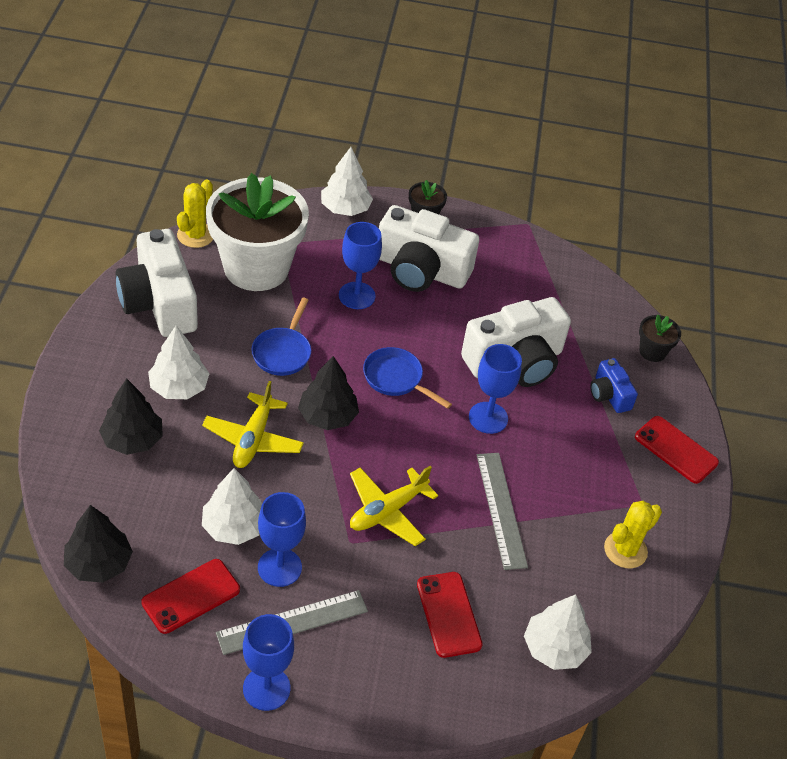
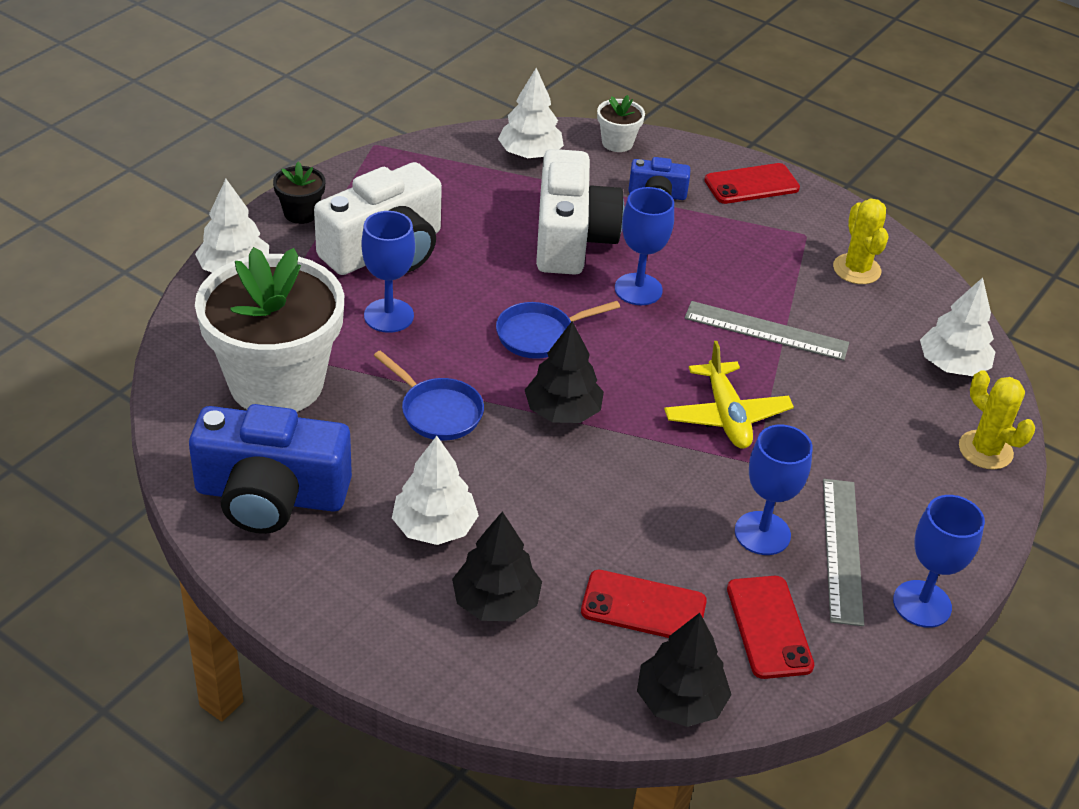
camera: 60 degrees left, 5 degrees down
(159, 302) = (271, 495): white camera -> blue camera
(195, 235) = (172, 417): yellow cactus -> yellow cactus (985, 450)
(234, 527) = (685, 552): white tree -> white tree (530, 154)
(253, 439) = (560, 488): yellow plane -> none
(448, 614) = (882, 423): red phone -> red phone (643, 607)
(652, 351) = (617, 143): black flower pot -> white flower pot

